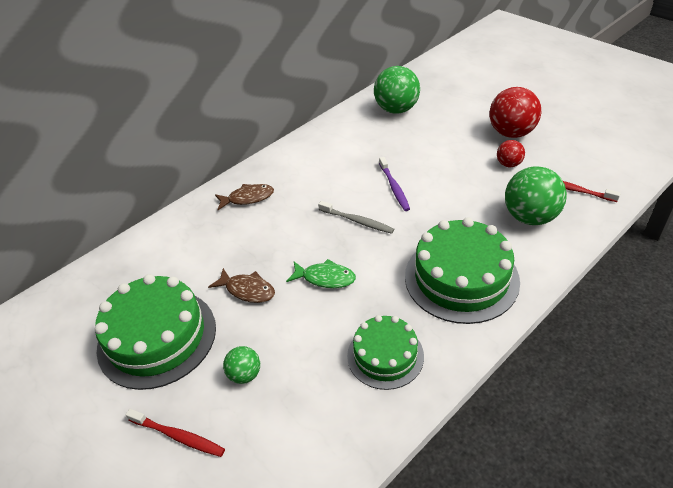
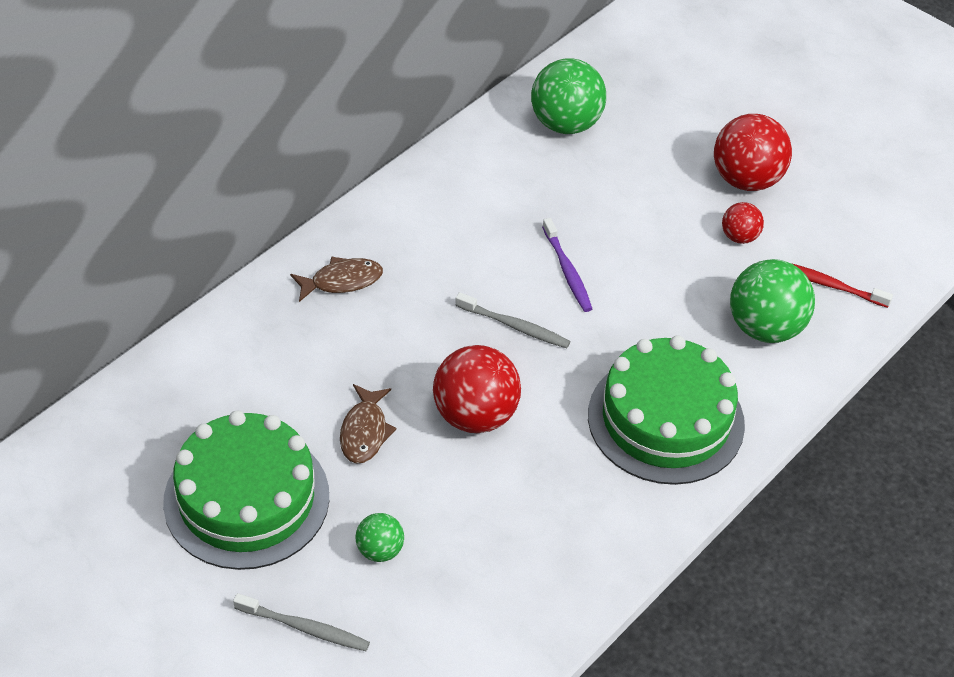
camera: 10 degrees left, 5 degrees up
(178, 436) = (305, 628): red toothbrush -> grey toothbrush
(247, 290) = (364, 431): brown fish -> brown fish turned 75 degrees clockwise
(325, 278) = (475, 415): green fish -> red ball
(385, 355) = (565, 526): green cake -> none

